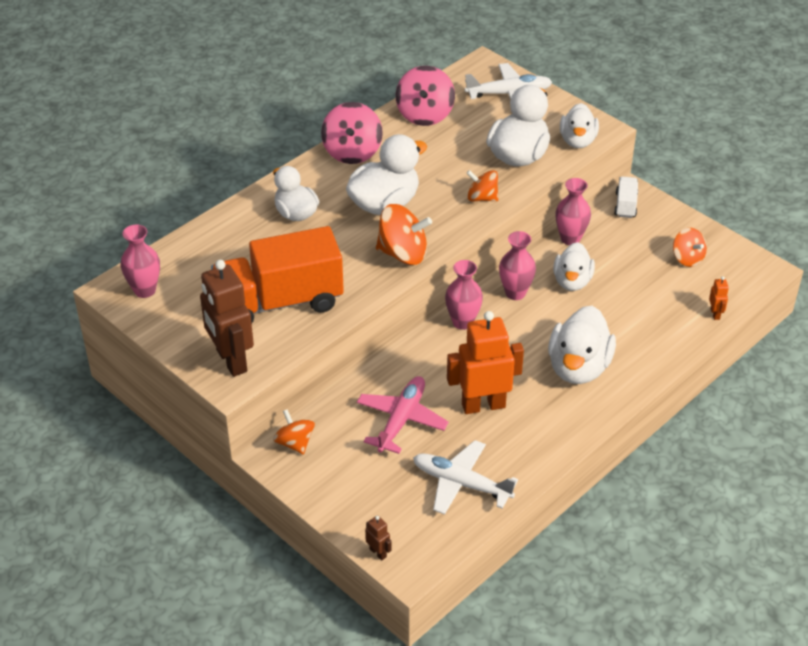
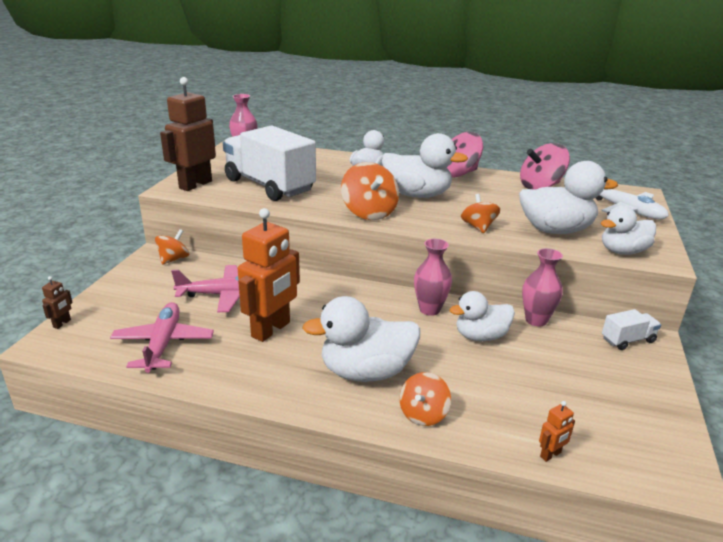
camera: 60 degrees right, 15 degrees down
(279, 302) = (269, 186): orange truck -> white truck
(461, 484) = (163, 344): white plane -> pink plane
(462, 322) = (366, 293): pink vase -> none
(483, 405) = (271, 330): orange robot -> orange robot turned 75 degrees clockwise
(687, 258) = (611, 405): orange spinning top -> orange spinning top (423, 414)

